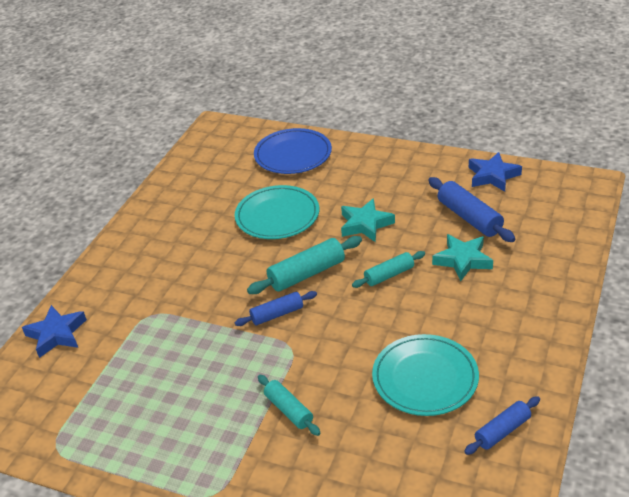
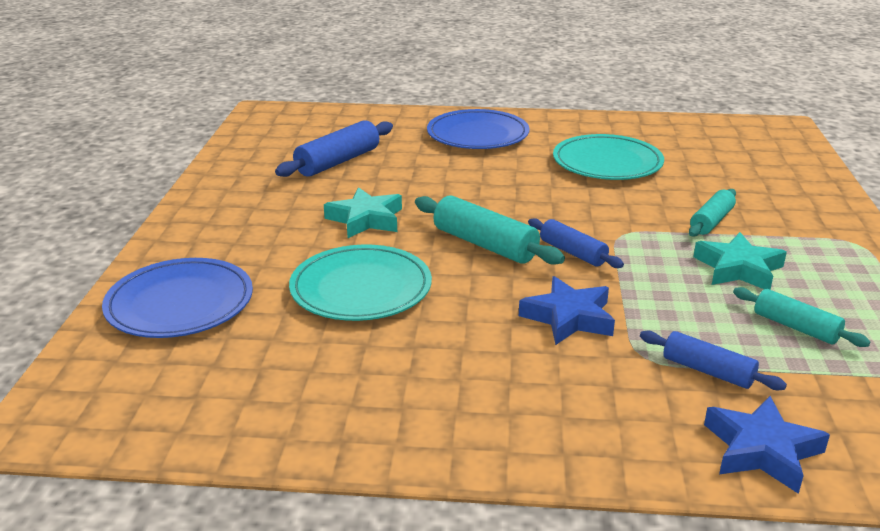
camera: 110 degrees left, 10 degrees down
(389, 275) = (462, 194): turquoise rolling pin -> turquoise rolling pin (796, 327)
(463, 260) = (418, 159): turquoise star -> turquoise star (738, 269)
(492, 176) = (249, 155): blue star -> blue star (569, 317)
(502, 431) = (641, 130): blue rolling pin -> blue rolling pin (707, 371)
(512, 304) = (477, 135): none -> blue plate

